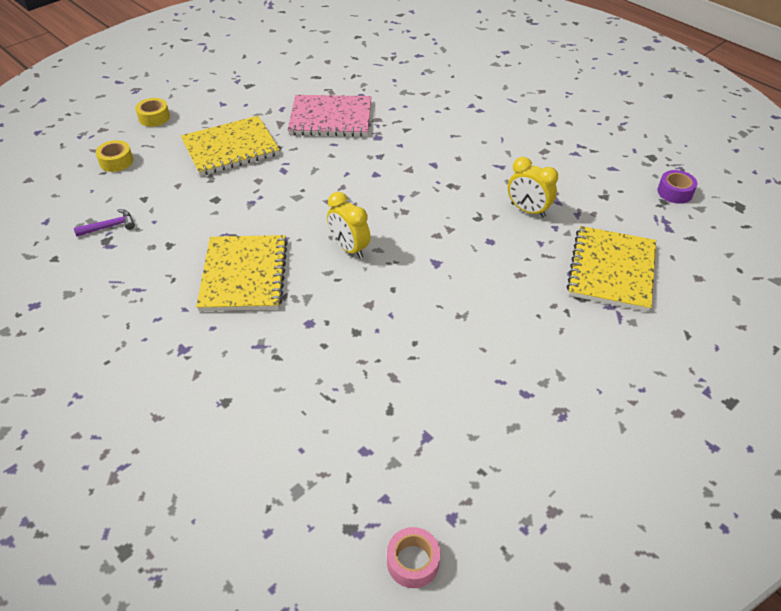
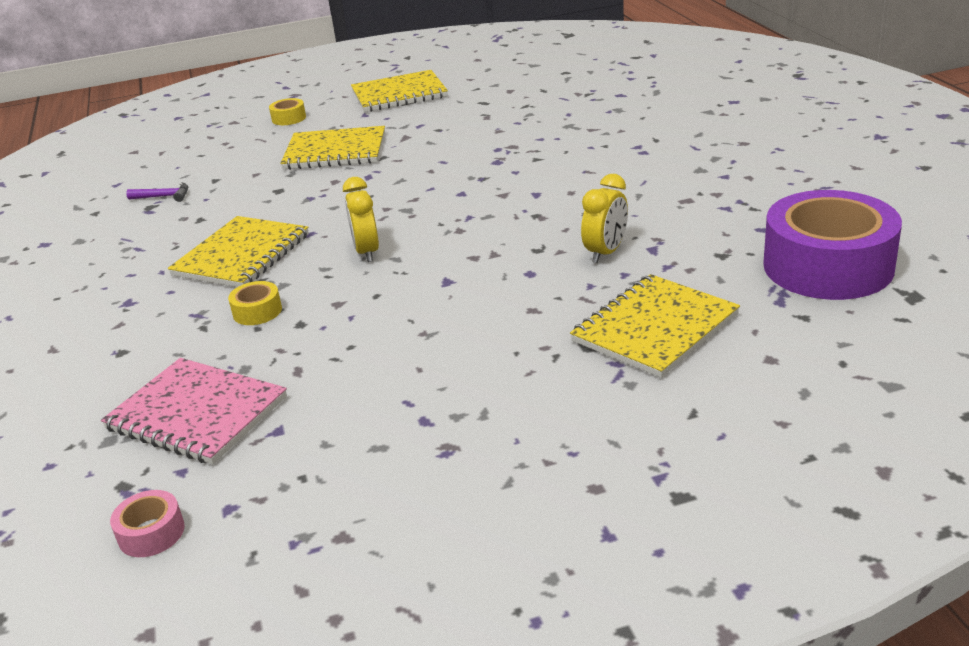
camera: 30 degrees right, 15 degrees down
(116, 161) = (220, 148): yellow tape -> yellow tape (257, 311)
(235, 77) = (399, 94): none -> yellow notebook
(330, 118) = (462, 139): pink notebook -> pink notebook (196, 413)
(528, 210) = (606, 252): yellow clock -> yellow clock turned 120 degrees counterclockwise
(675, 192) = (828, 266): purple tape -> purple tape, size x2.49

